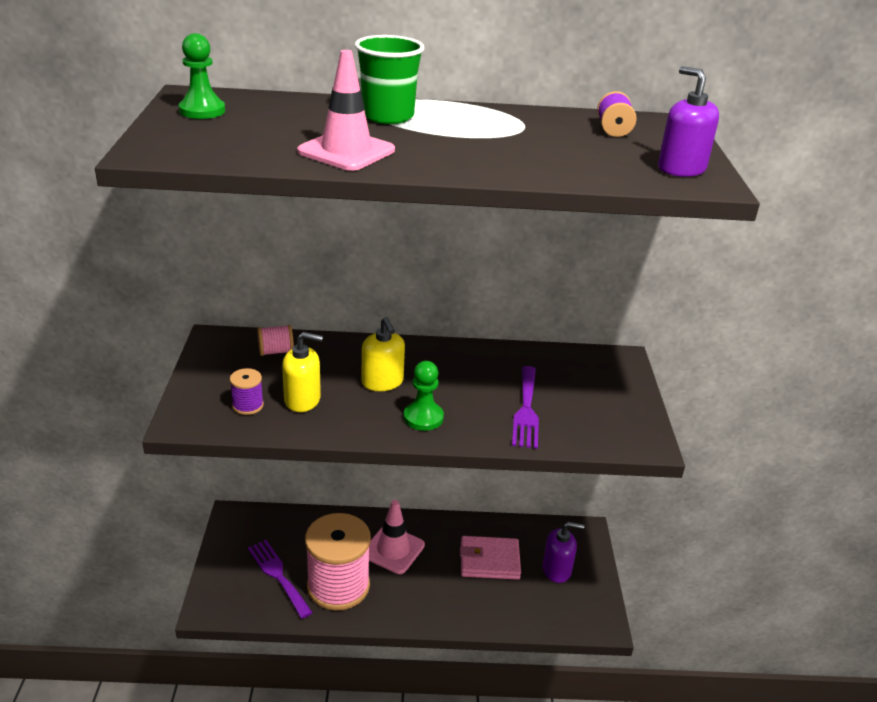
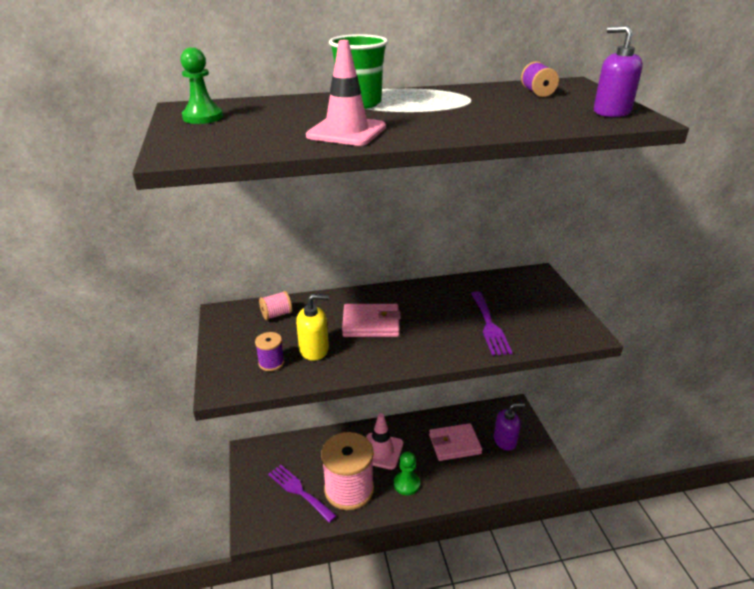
camera: 10 degrees left, 0 degrees up
(382, 382) = (371, 324): yellow soap dispenser -> pink wallet
(423, 417) = (415, 346): green pawn -> green pawn (406, 484)

